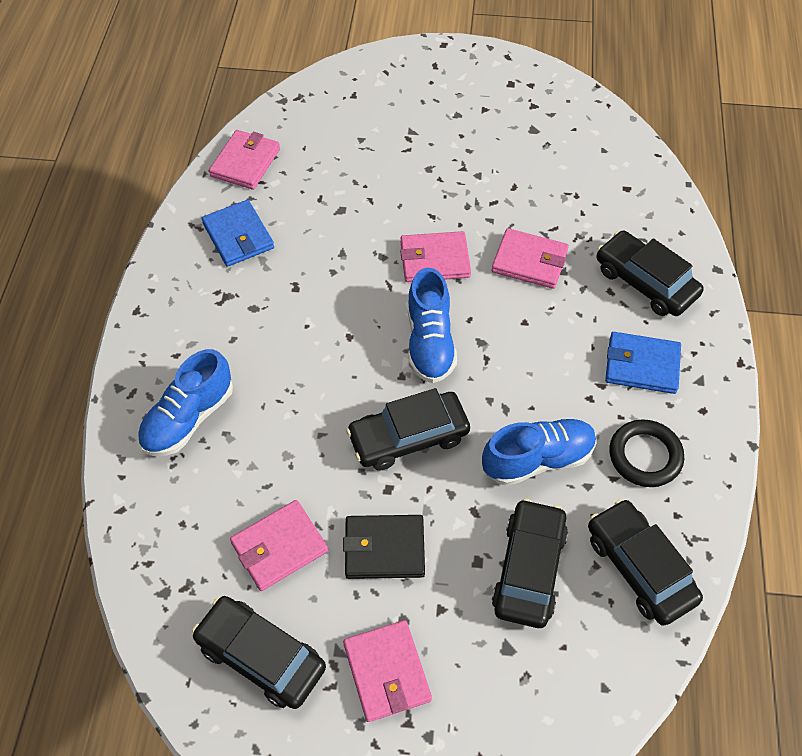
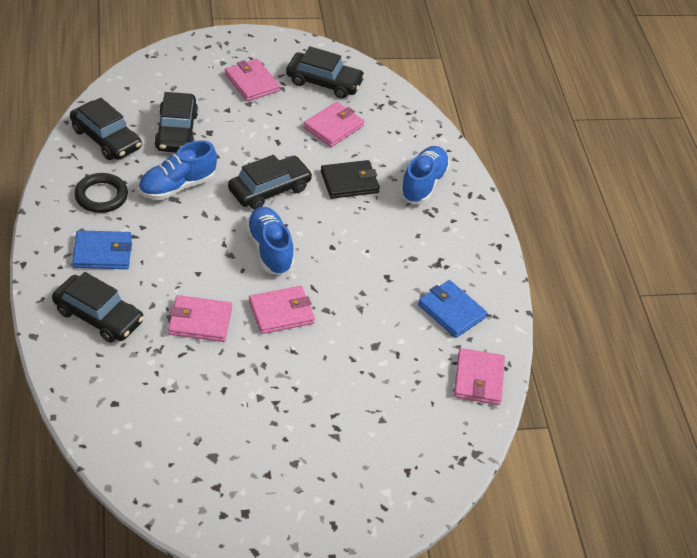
camera: 160 degrees right, 10 degrees down
(384, 549) = (268, 132): black wallet -> black wallet (349, 182)

